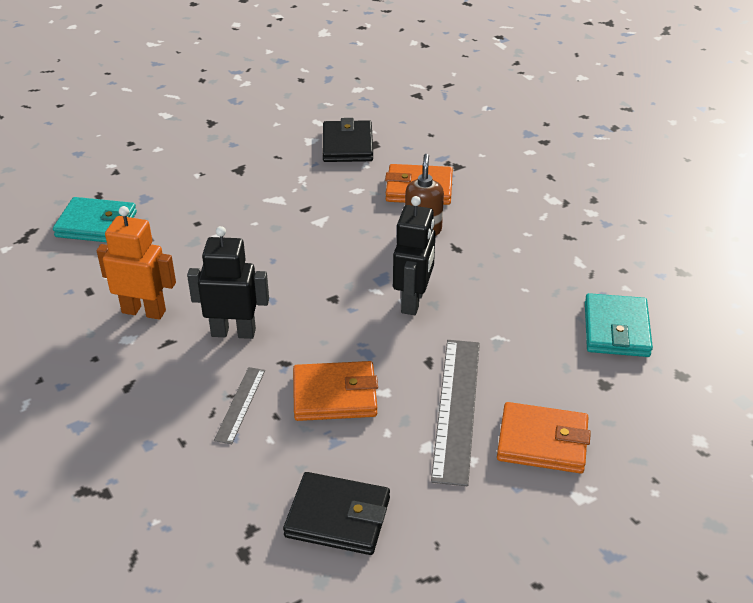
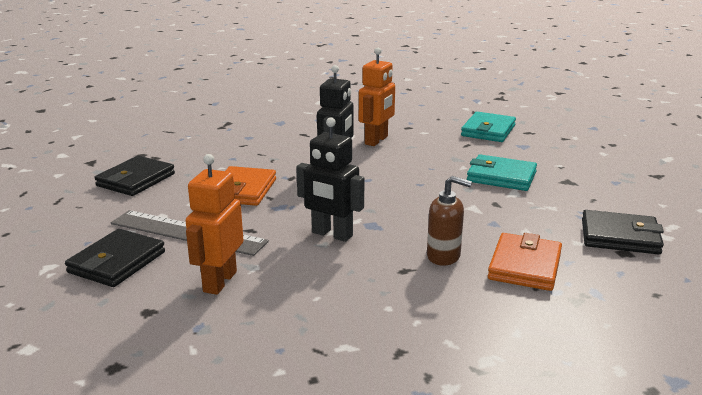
camera: 105 degrees right, 15 degrees down
(240, 404) = (260, 161): grey ruler -> none
(534, 353) = (219, 282): none -> orange robot
(542, 442) = (117, 262): orange wallet -> black wallet
(616, 329) = (215, 341): turquoise wallet -> turquoise wallet (501, 177)

